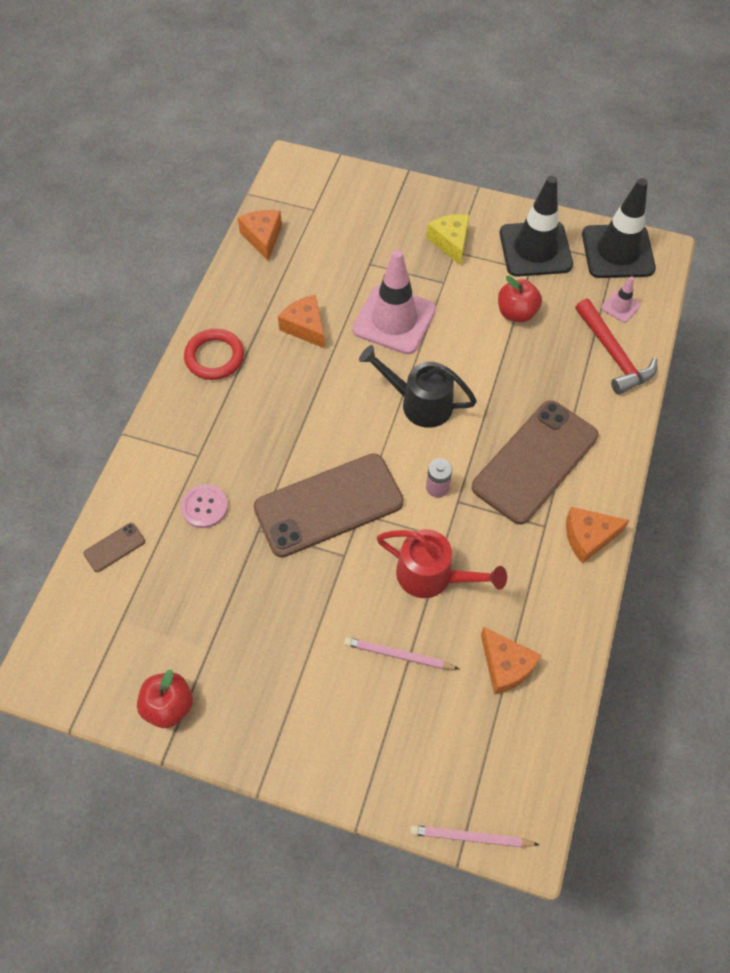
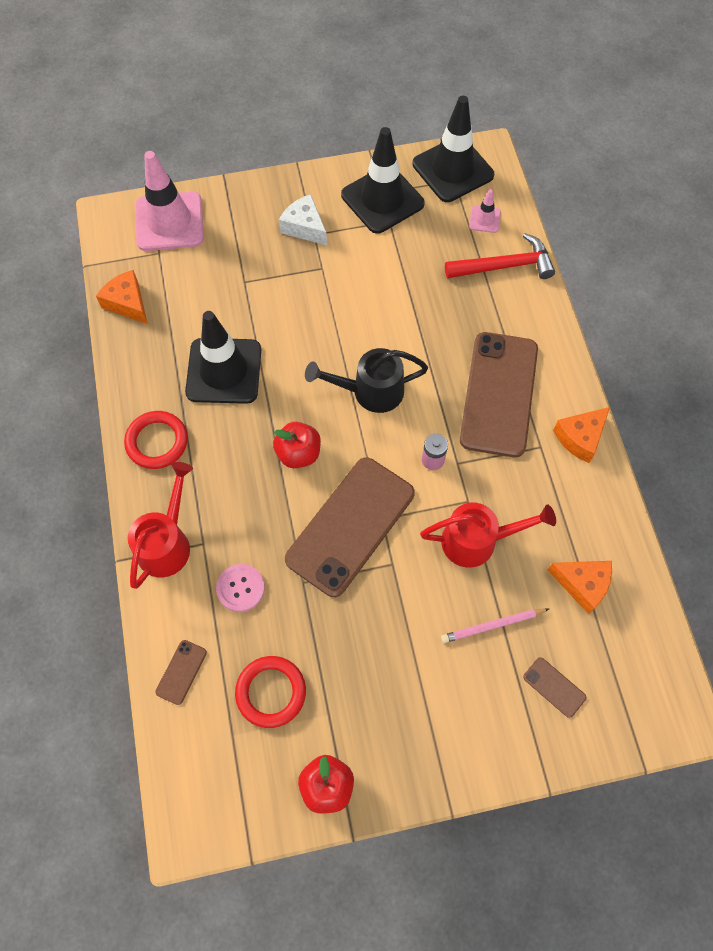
camera: 30 degrees left, 5 degrees up
(170, 440) = (167, 542): none -> red watering can
(174, 603) = (271, 692): none -> red ring
(305, 327) = (224, 371): orange cheese -> black traffic cone
(394, 320) = (300, 324): pink traffic cone -> pink traffic cone (169, 222)
(420, 739) = (554, 687): none -> brown phone
(450, 242) = (304, 227): yellow cheese -> white cheese
(471, 837) = (643, 743): pink pencil -> none
(516, 313) = (402, 267): red apple -> red apple (298, 453)
(613, 355) = (505, 266): red hammer -> red hammer turned 45 degrees counterclockwise

